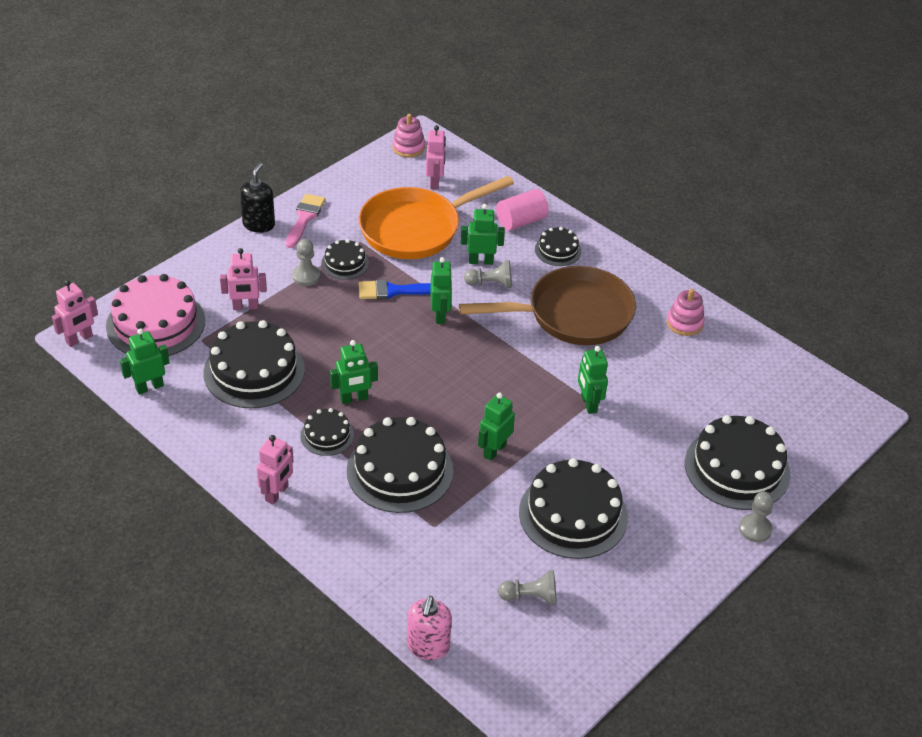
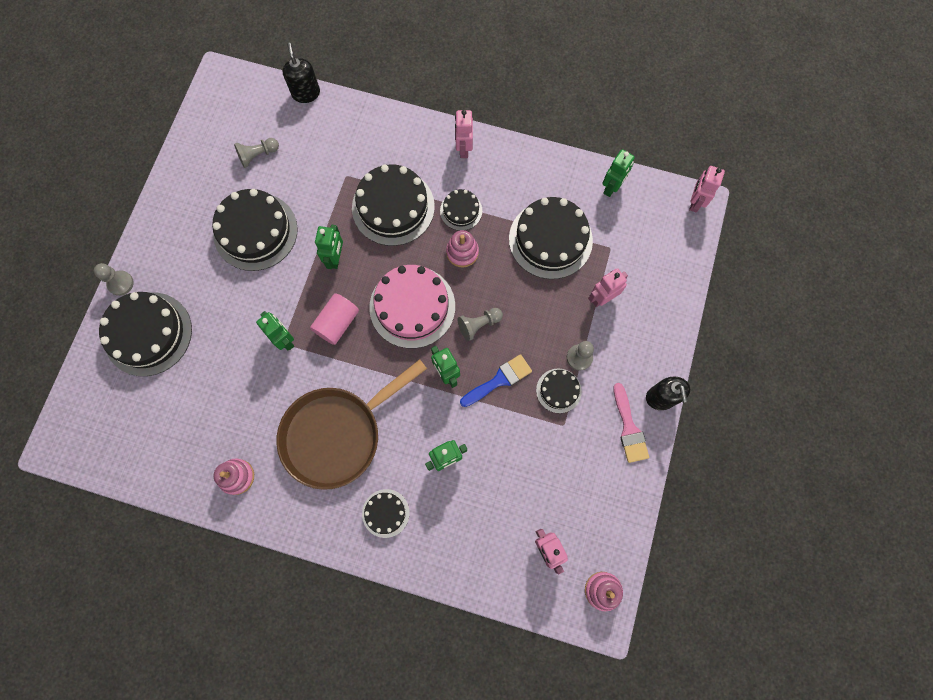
camera: 155 degrees right, 30 degrees up
(155, 323) = (655, 245): pink cake -> pink cake (412, 306)
(354, 399) = (462, 252): green robot -> pink stacking toy
(416, 228) = (526, 470): orange pan -> none
(428, 646) = (306, 93): pink soap dispenser -> black soap dispenser
(490, 283) = (424, 434): grey pawn -> grey pawn (479, 325)
(521, 221) = (438, 536): pink cylinder -> pink cylinder (337, 323)

